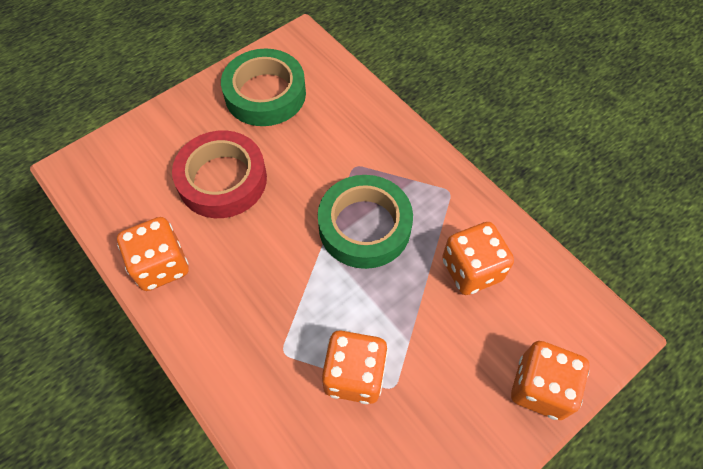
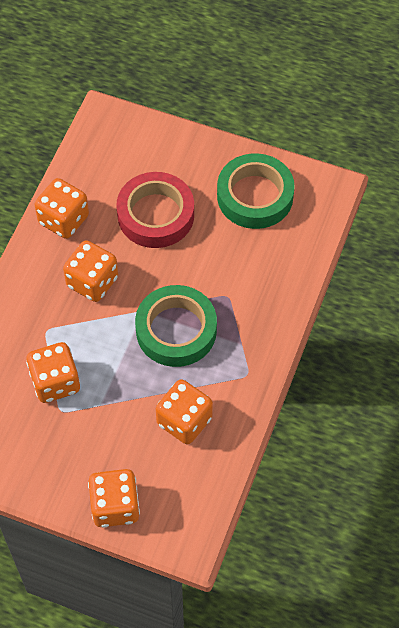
camera: 60 degrees right, 0 degrees up
(256, 275) = (92, 282): none -> orange dice

